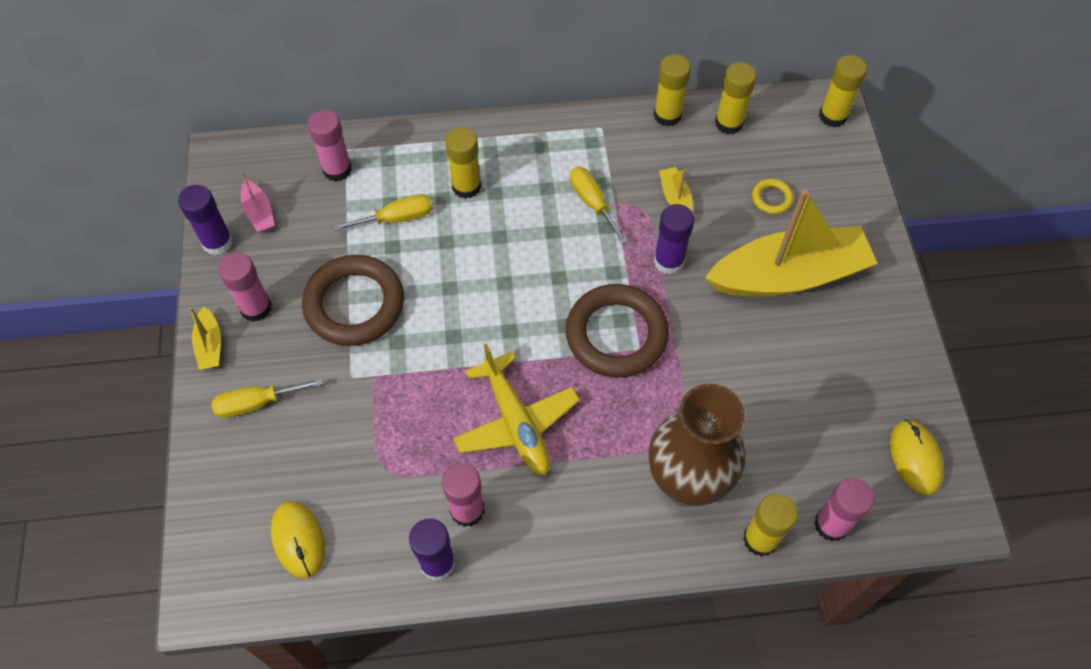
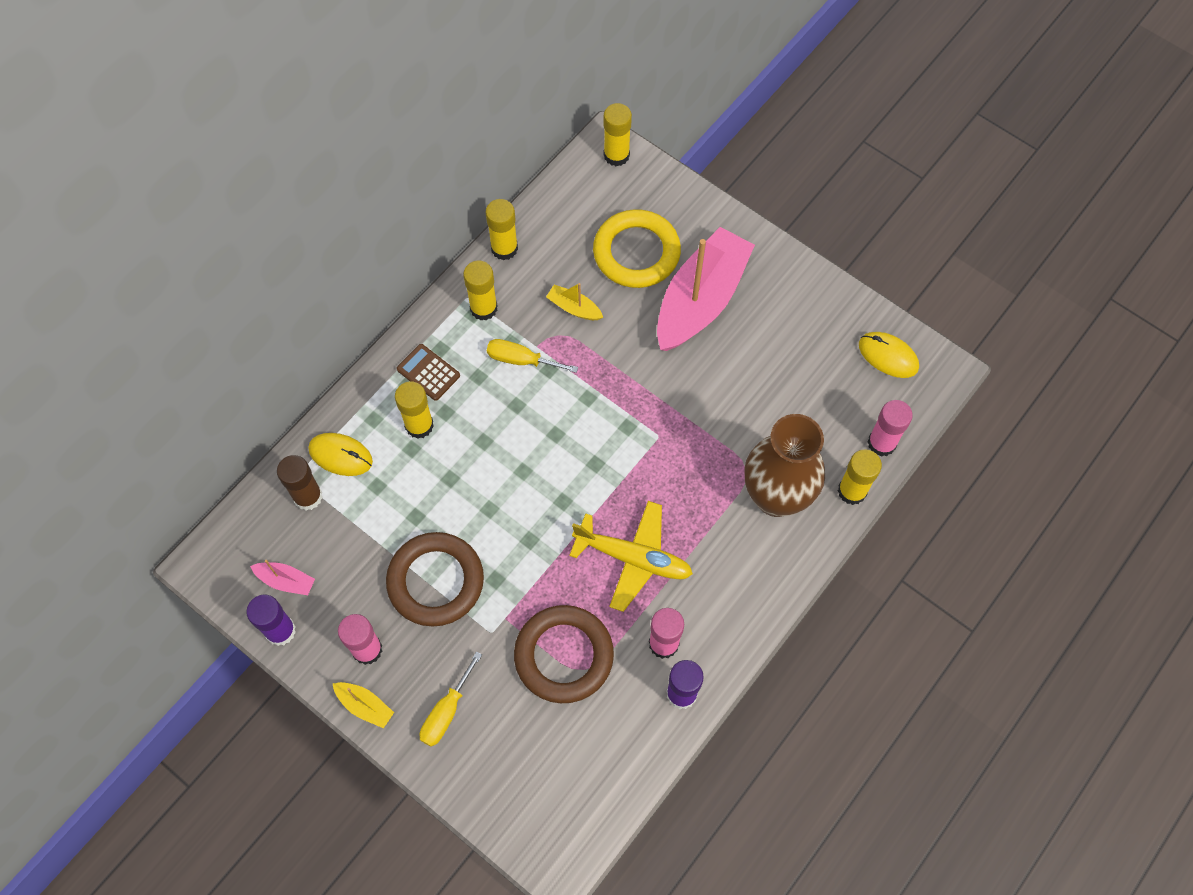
camera: 45 degrees left, 5 degrees up
(298, 540) = (578, 768): yellow mouse -> yellow mouse (340, 455)
(337, 169) = (308, 496): pink glue stick -> brown glue stick
(397, 218) = (395, 493): yellow screwdriver -> none
(514, 156) = (428, 372): none -> brown calculator
(616, 334) = (634, 439): brown ring -> brown ring (564, 656)
(668, 261) = (615, 357): purple glue stick -> none
(729, 123) = (552, 219): yellow glue stick -> yellow glue stick (483, 308)
(771, 198) = (636, 252): yellow ring -> yellow ring, size x2.31
(789, 275) = (701, 299): yellow boat -> pink boat

